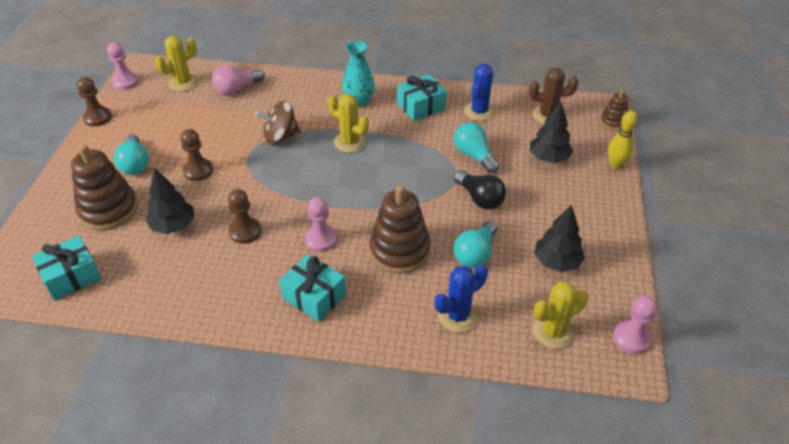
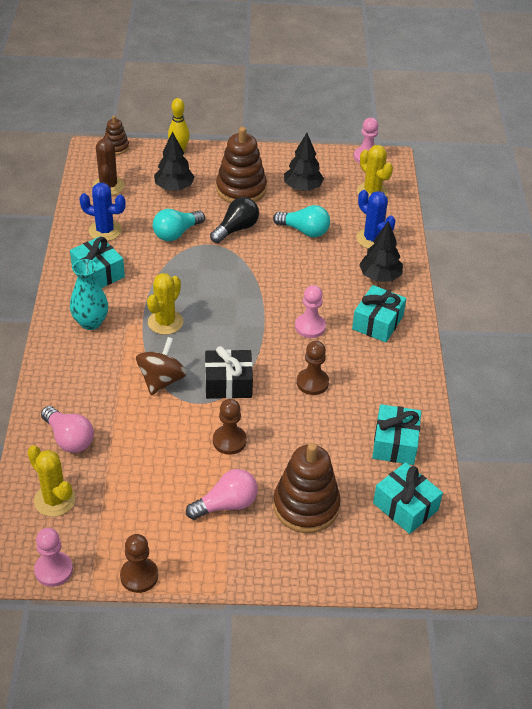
camera: 100 degrees left, 0 degrees up
(135, 164) = (226, 504): turquoise light bulb -> pink light bulb
(146, 282) = (395, 443): none -> turquoise gift
(173, 226) = (317, 441): black tree -> black tree (380, 277)
(263, 175) = (228, 383): none -> black gift
(280, 137) = (161, 380): brown spinning top -> brown spinning top turned 135 degrees counterclockwise
(399, 251) = (312, 275): brown stacking toy -> brown stacking toy (241, 189)

